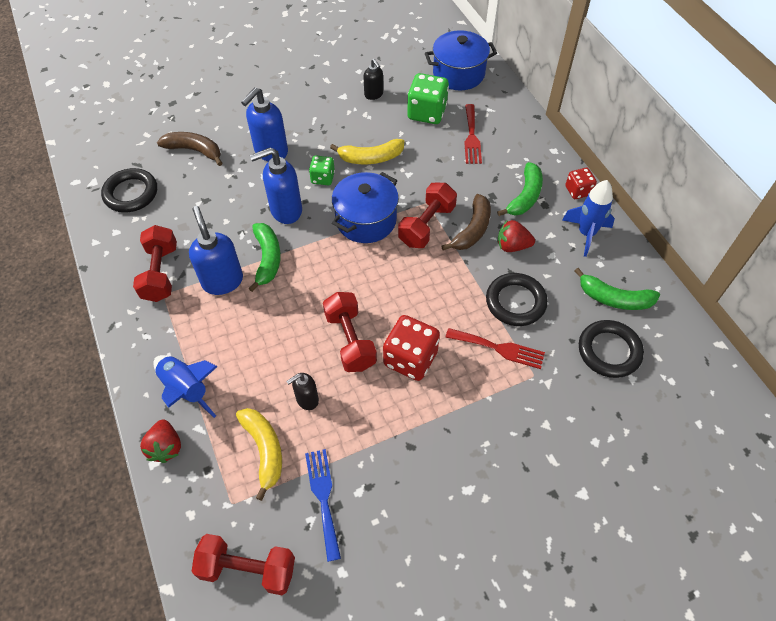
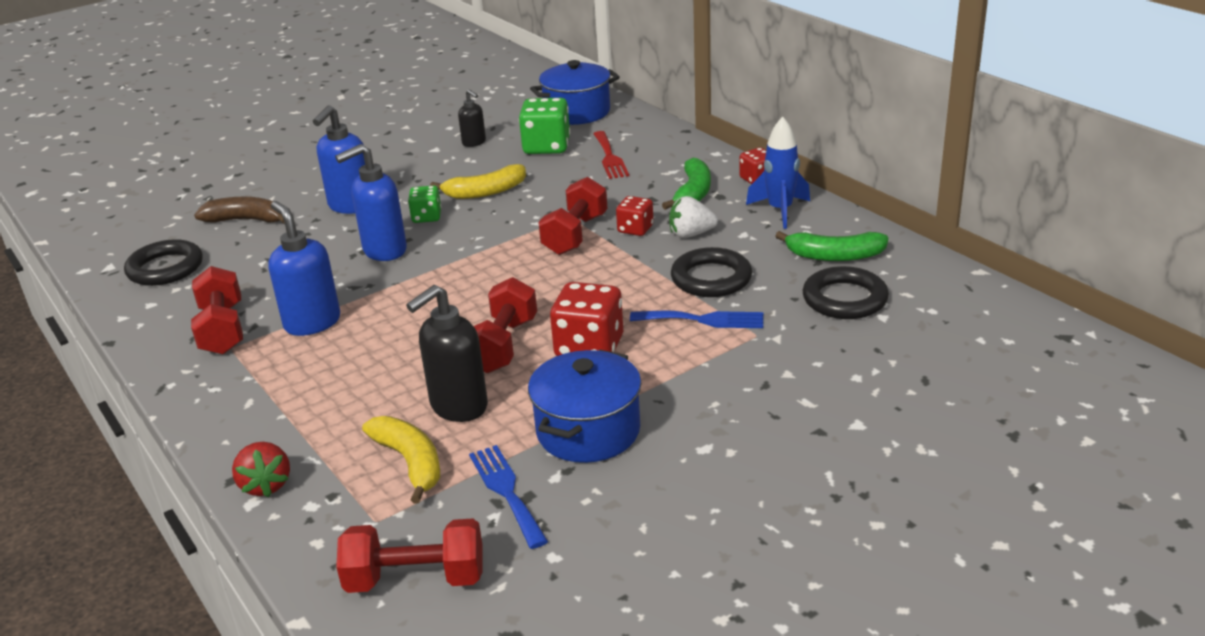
camera: 10 degrees left, 25 degrees down
(186, 389) = (284, 426): blue rocket -> none
(267, 259) = (370, 294): green banana -> none
(307, 399) = (458, 407): black soap dispenser -> black soap dispenser, size x1.75
(350, 340) = (503, 345): red dumbbell -> red dumbbell turned 45 degrees clockwise
(366, 220) = (494, 242): blue pot -> blue pot (588, 431)
(472, 230) = (635, 229): brown banana -> red dice
(498, 348) = (702, 320): red fork -> blue fork
(512, 246) = (691, 234): red strawberry -> white strawberry

